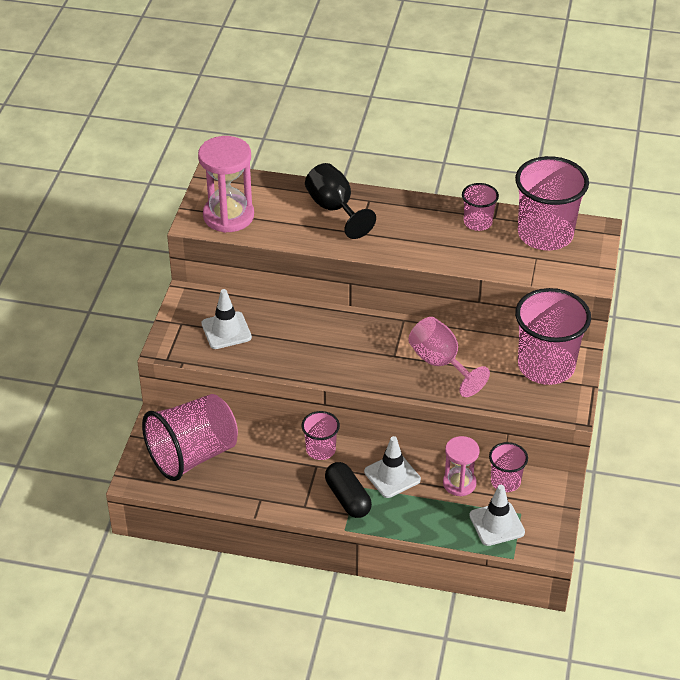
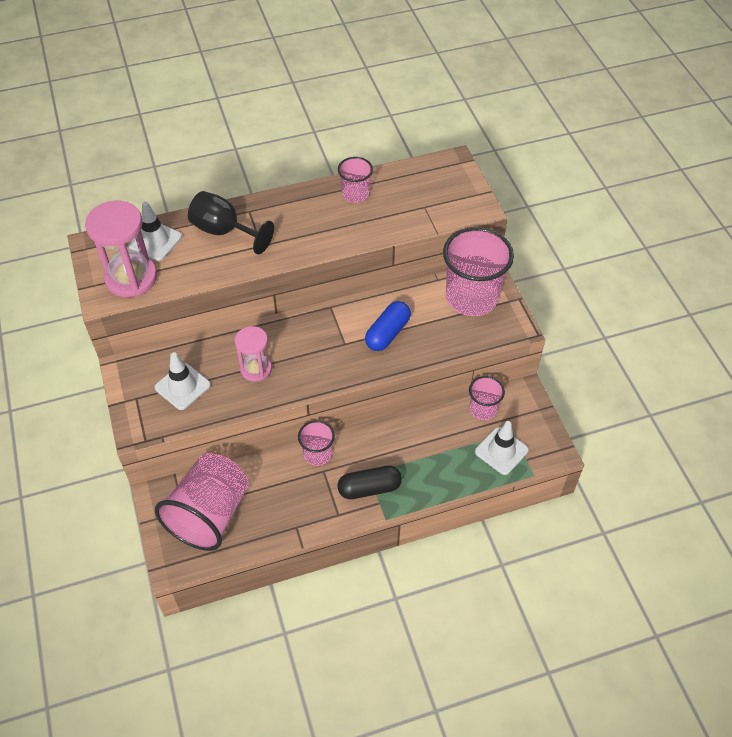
camera: 30 degrees left, 10 degrees up
(348, 498) = (369, 488): black capsule -> black capsule turned 45 degrees counterclockwise
(392, 476) = (391, 449): white traffic cone -> white traffic cone (155, 241)
(440, 363) = (387, 333): pink goblet -> blue capsule
(459, 483) = (449, 429): pink hourglass -> pink hourglass (256, 369)
(545, 234) = (417, 182): pink cup -> none

